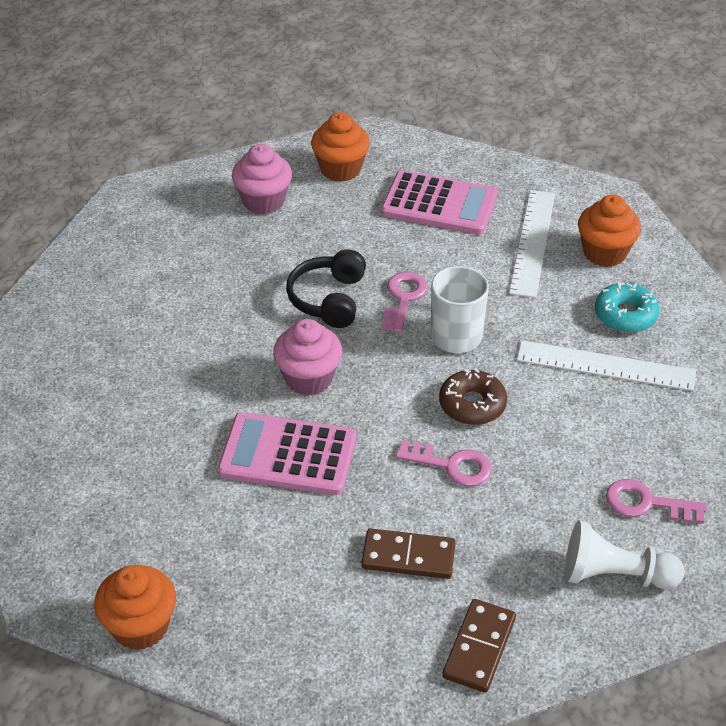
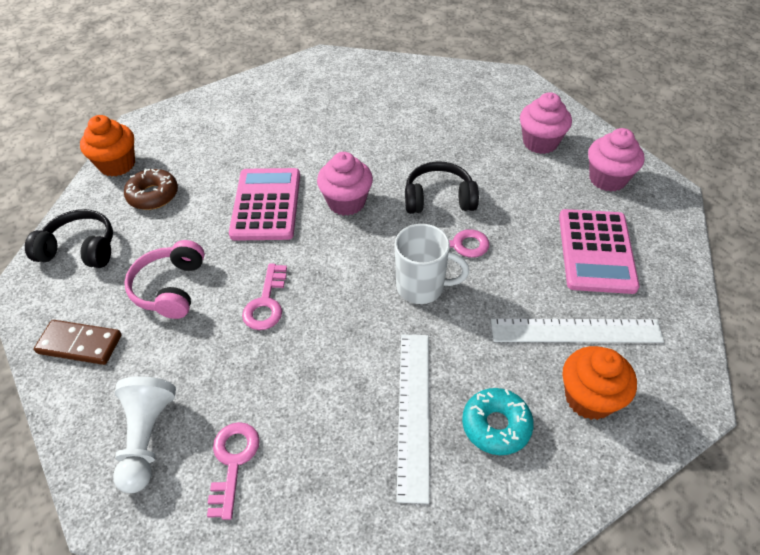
camera: 80 degrees right, 5 degrees up
(312, 661) = (80, 249): none -> black headphones
(340, 169) = (607, 179): orange cupcake -> pink cupcake
(408, 556) = (170, 288): brown domino -> pink headphones
(472, 404) = (338, 308): brown donut -> brown donut (153, 195)

